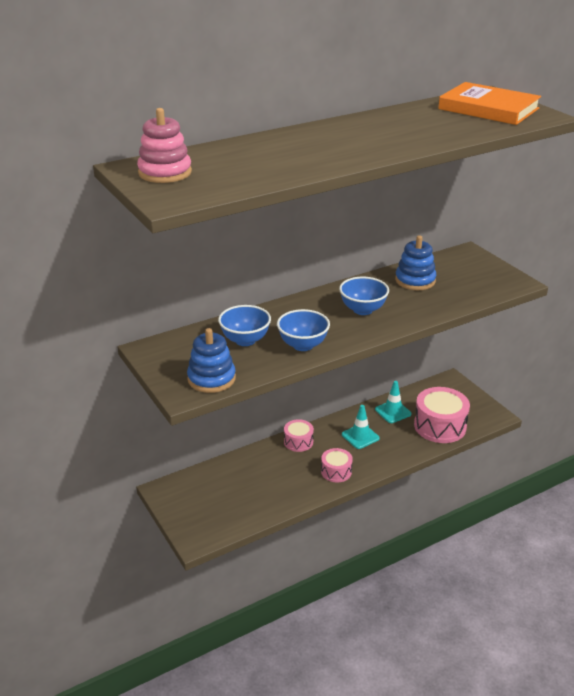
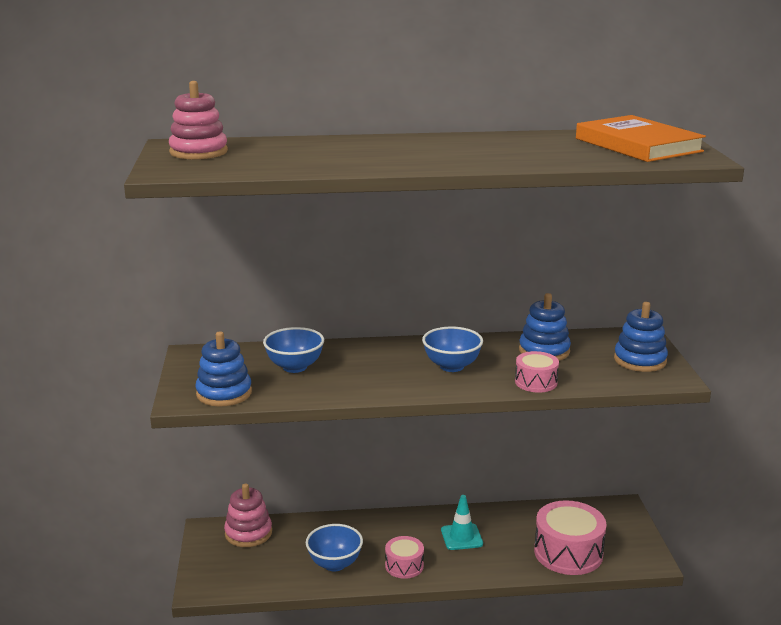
camera: 25 degrees right, 10 degrees down
(198, 483) = (248, 533): none -> pink stacking toy
(298, 442) = (386, 523): pink drum -> pink drum (536, 382)
(303, 345) = (349, 385): blue bowl -> blue bowl (335, 564)
(393, 412) = (521, 521): turquoise traffic cone -> none
(484, 273) = (640, 360): none -> blue stacking toy

